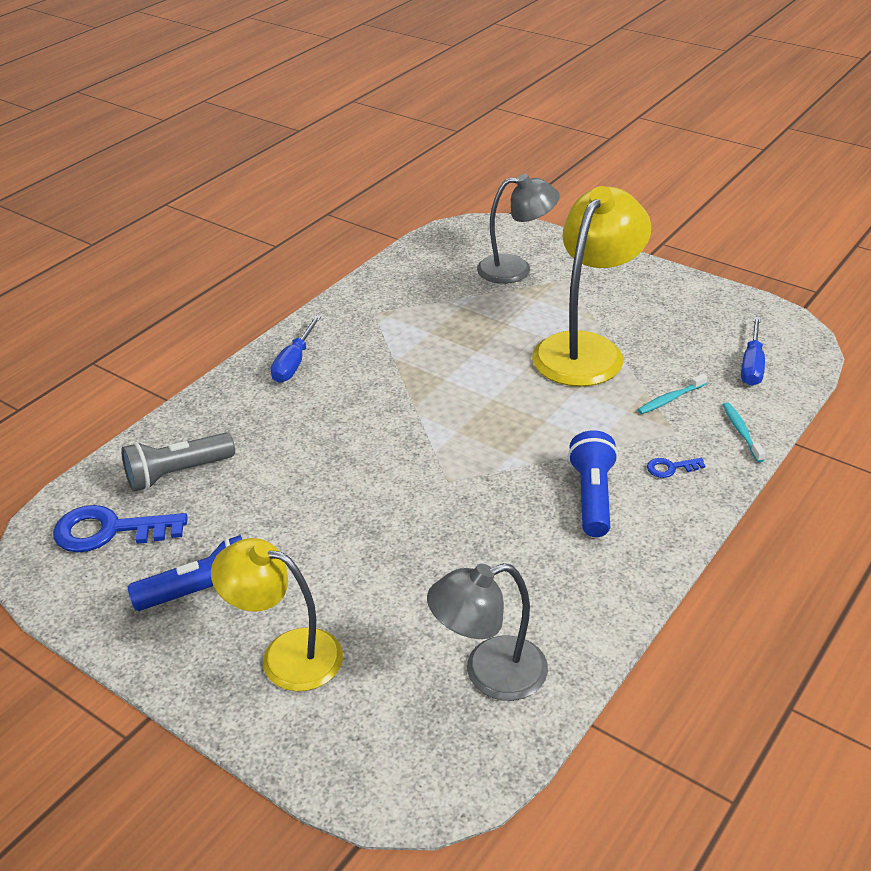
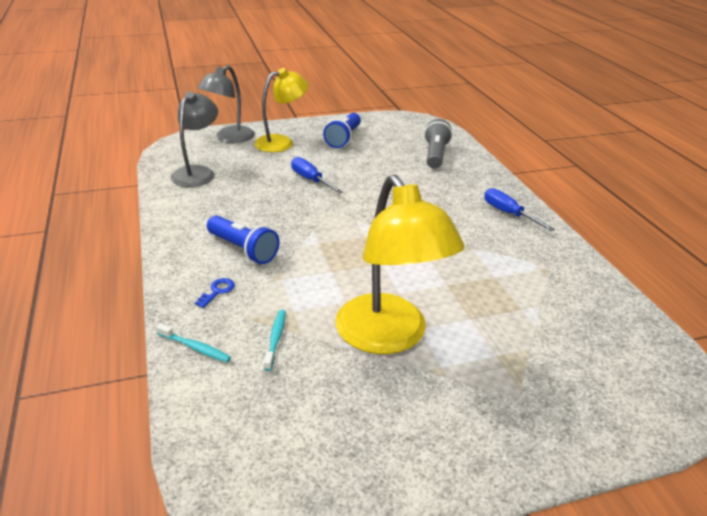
camera: 125 degrees right, 5 degrees down
(109, 531) = (412, 133): blue key -> none
(515, 269) = (566, 373): grey lamp -> grey lamp (229, 138)
(752, 365) = (248, 421): blue screwdriver -> blue screwdriver (311, 180)

